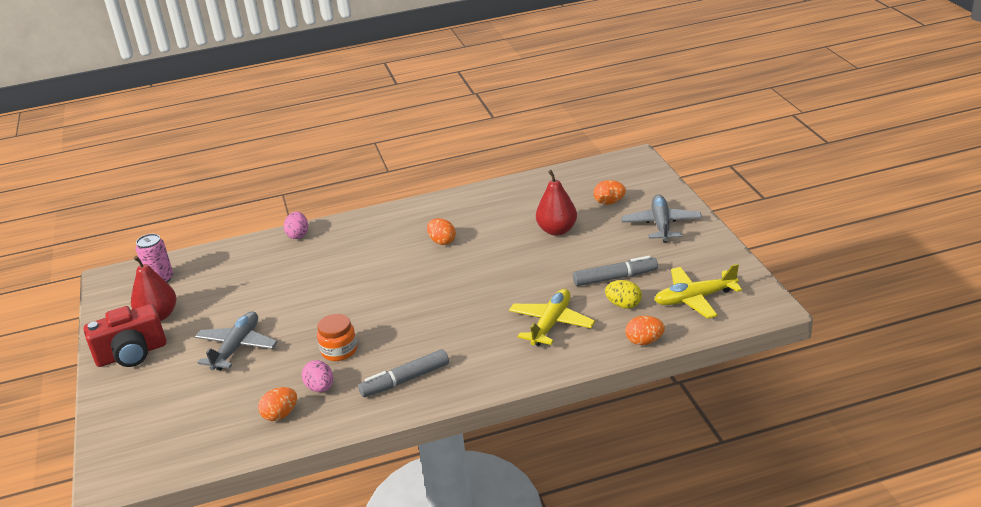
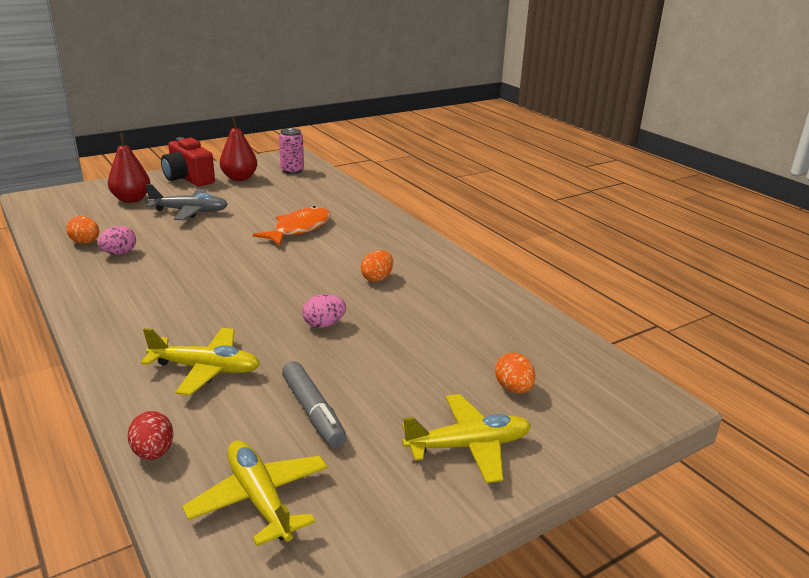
camera: 70 degrees right, 5 degrees down
(298, 235) = (371, 208): pink egg -> pink egg (324, 325)
(323, 278) = (299, 229): none -> orange fish
(339, 351) = (176, 253): orange jar -> none
(405, 380) = (118, 291): grey marker -> none
(557, 230) = (423, 351): red pear -> red pear (131, 199)
(623, 305) = (245, 425): yellow egg -> none
(644, 341) = (153, 452): orange egg -> red egg
(661, 225) = (468, 446): grey plane -> yellow plane

